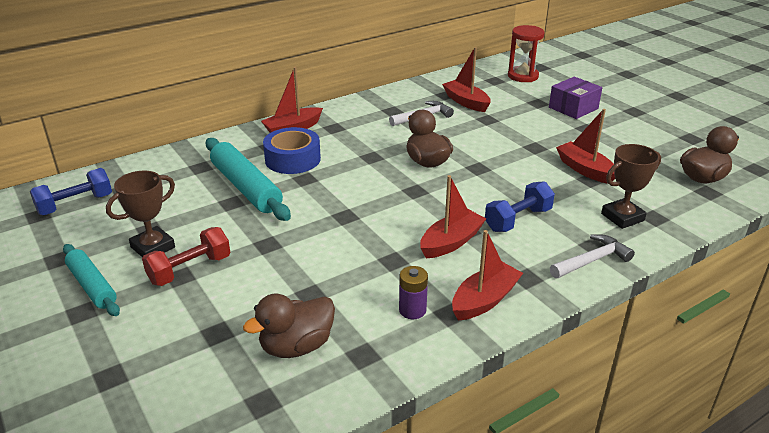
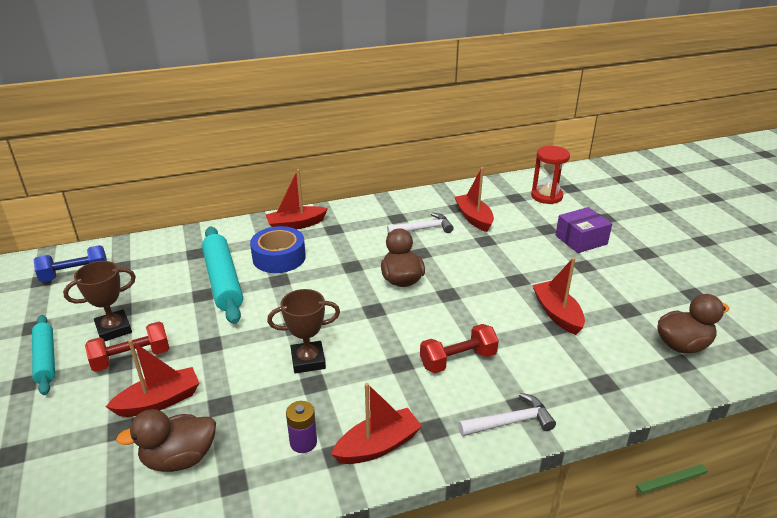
camera: 15 degrees right, 0 degrees up
(451, 242) = (379, 373): red boat -> red boat (159, 401)
(518, 220) = (458, 360): blue dumbbell -> red dumbbell
(622, 217) = (569, 377): brown trophy -> brown trophy (308, 360)

